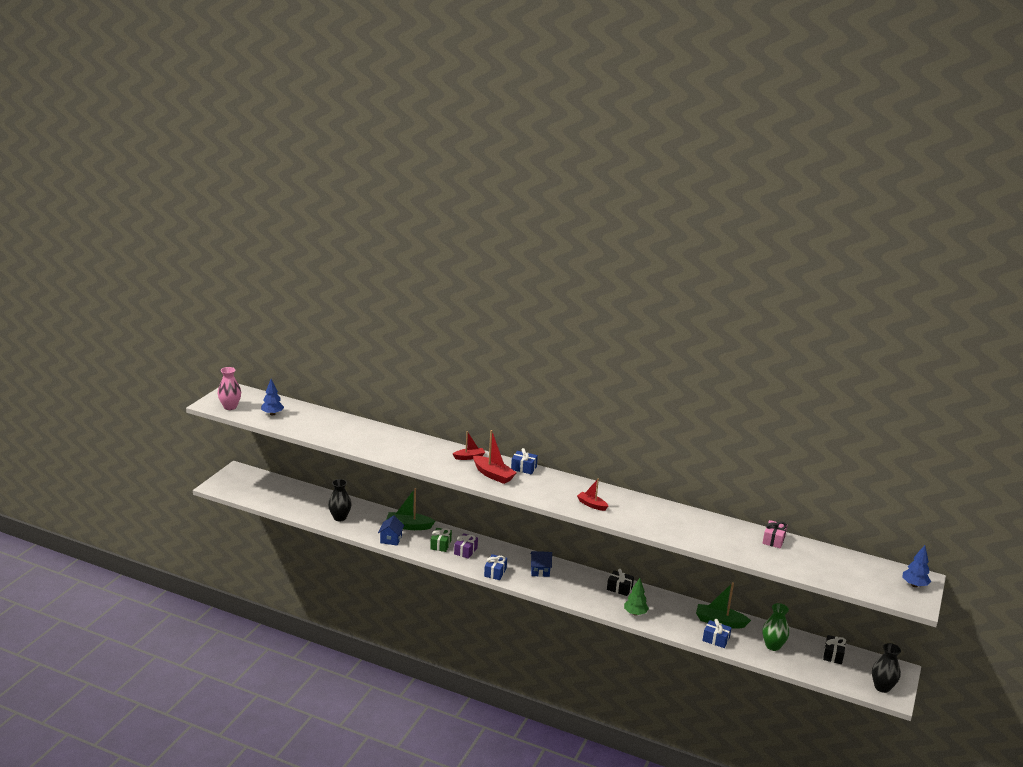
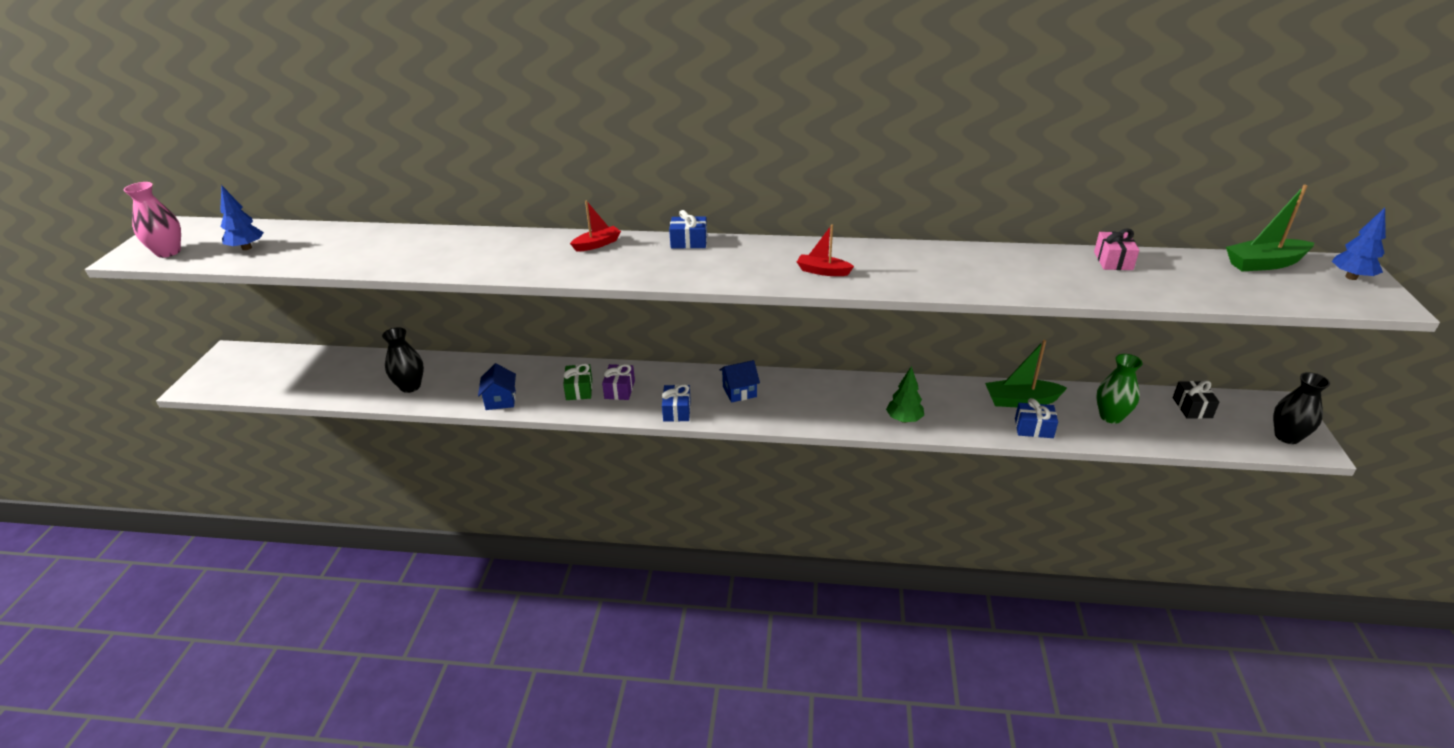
camera: 15 degrees left, 10 degrees up
(409, 526) = (521, 373): green boat -> green boat (1264, 263)
(493, 475) = (647, 261): red boat -> none
(619, 588) = (861, 388): black gift -> none

